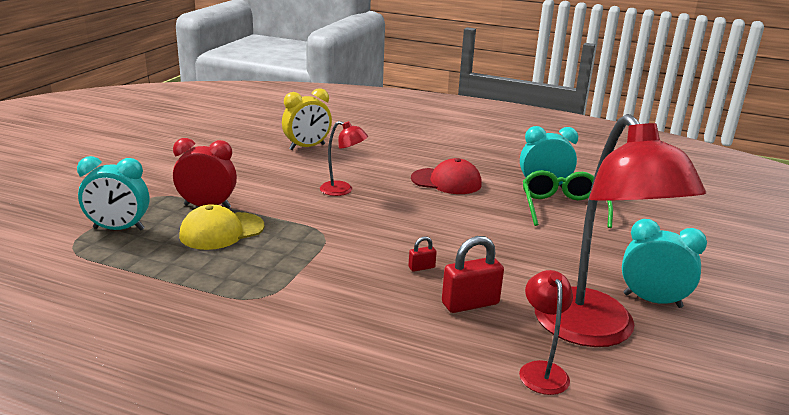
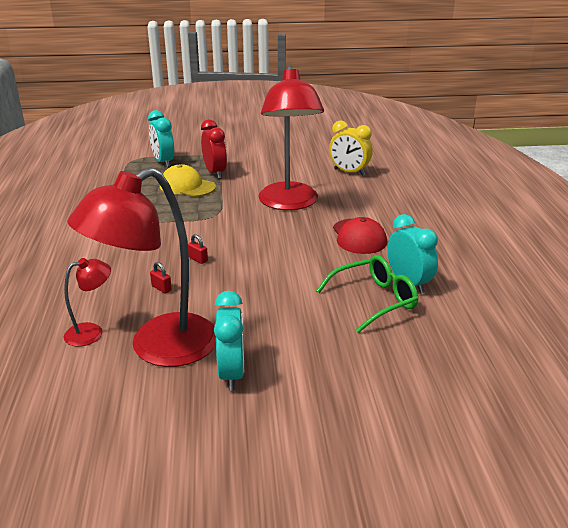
camera: 65 degrees right, 5 degrees up
(342, 190) = (289, 203): red lamp -> red lamp, size x2.22
(470, 304) = (161, 288): red padlock -> red padlock, size x0.50

